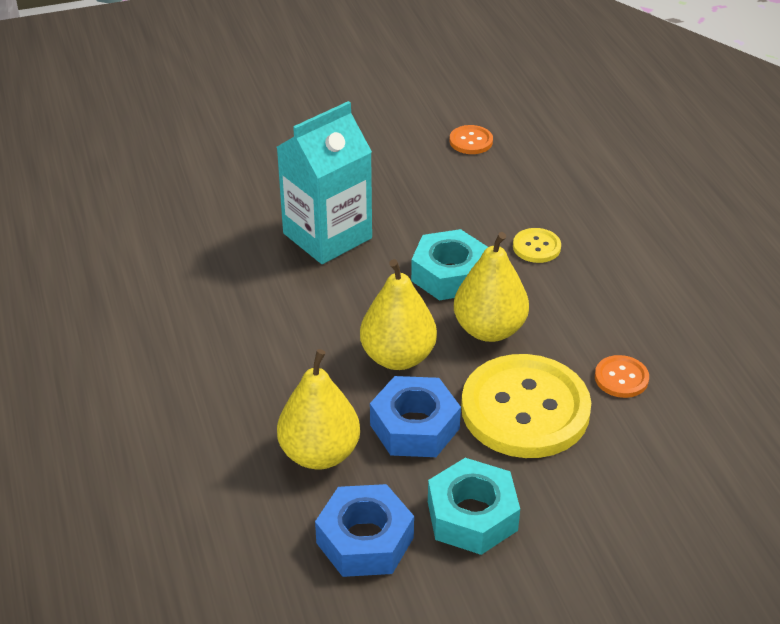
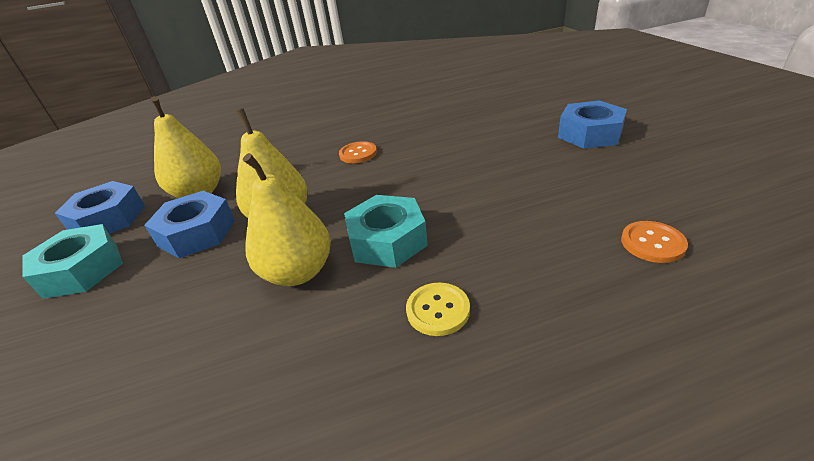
camera: 95 degrees right, 5 degrees down
(285, 132) = (590, 134): none -> blue nut
(327, 236) = (443, 169): turquoise carton -> none
(525, 409) = (175, 302): yellow button -> none
(621, 378) = (171, 397): orange button -> orange button (358, 154)

